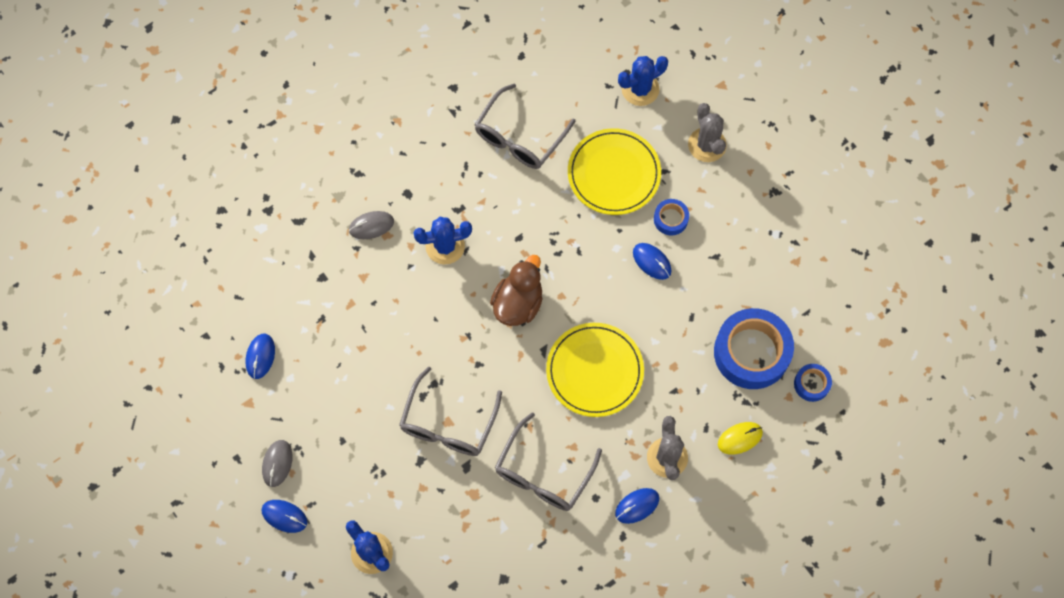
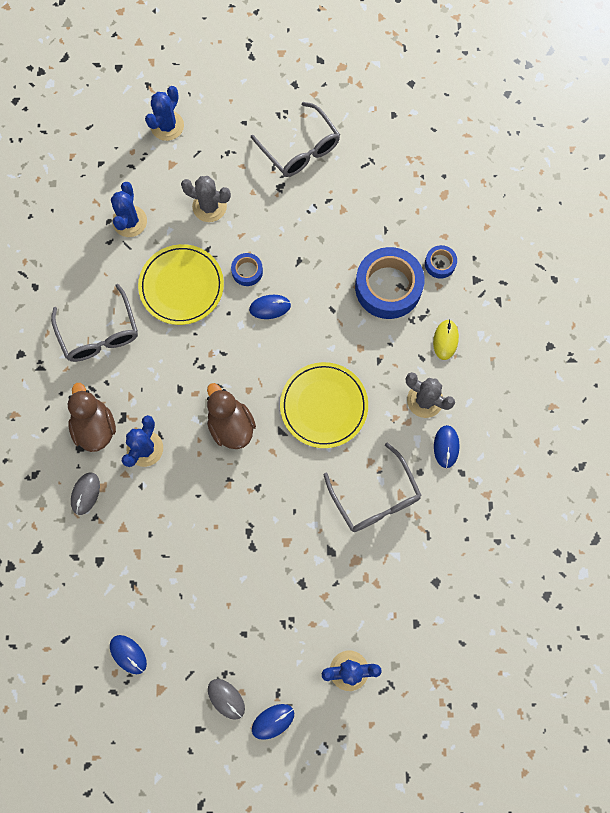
camera: 55 degrees left, 5 degrees up
(434, 192) = (95, 427): none -> brown duck
(448, 423) = (288, 542): grey glasses -> grey glasses (300, 149)
(755, 56) = (167, 126): none -> blue cactus

